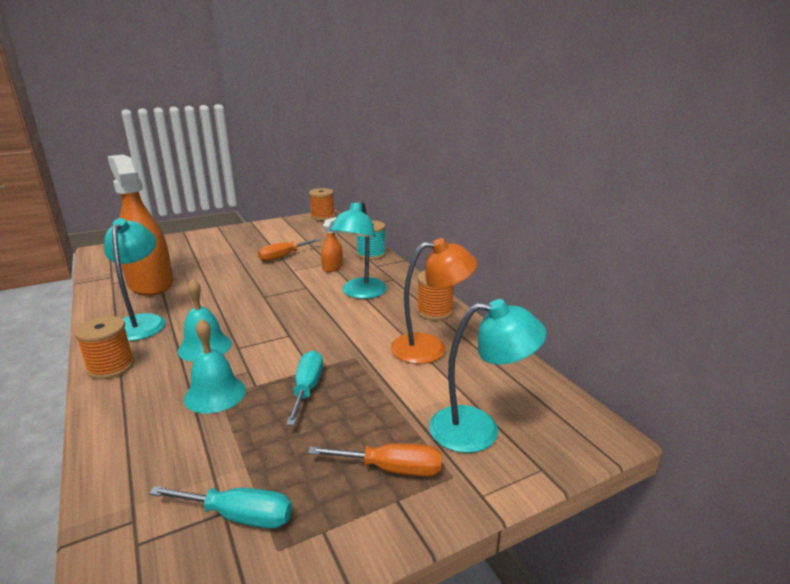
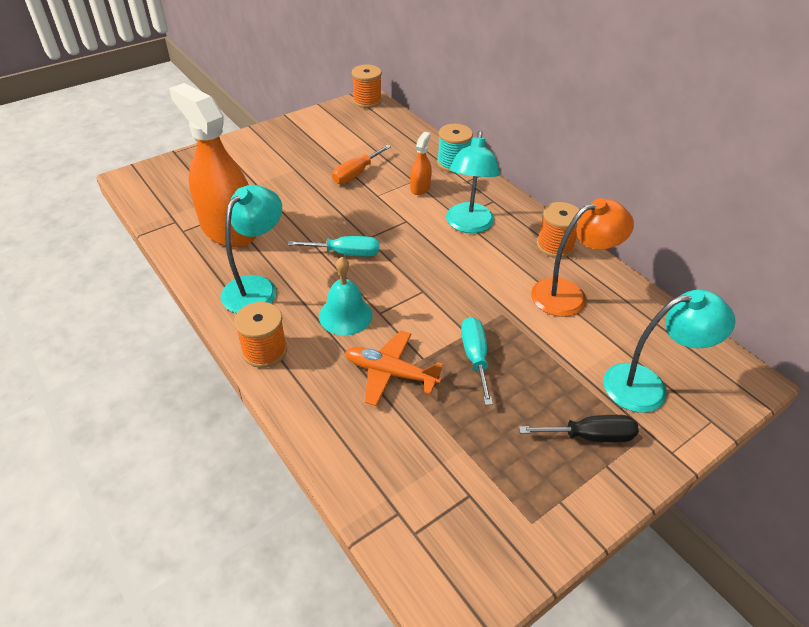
camera: 10 degrees left, 20 degrees up
(142, 322) = (257, 287): turquoise lamp -> turquoise lamp turned 45 degrees clockwise
(215, 394) = (390, 373): turquoise bell -> orange plane
(239, 516) = (485, 497): turquoise screwdriver -> turquoise screwdriver (346, 253)
(392, 469) = (590, 436): orange screwdriver -> black screwdriver

